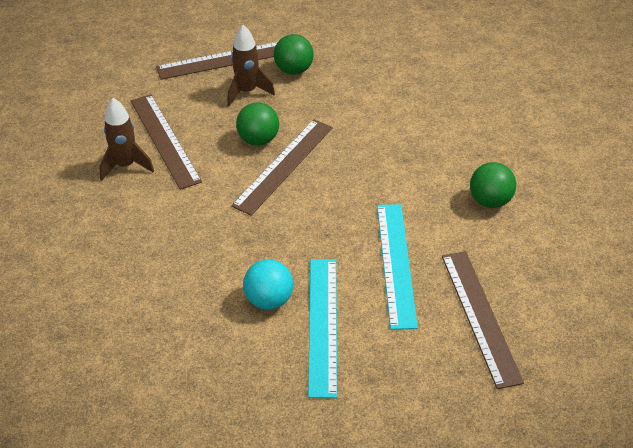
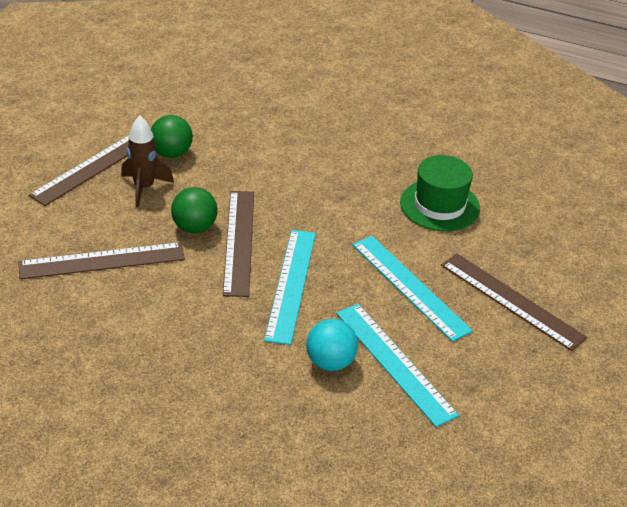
camera: 35 degrees left, 5 degrees down
(125, 165) = (83, 299): brown rocket -> none
(164, 140) = (102, 261): brown ruler -> brown ruler turned 45 degrees counterclockwise
(294, 219) = (291, 285): none -> turquoise ruler
(490, 201) = (439, 205): green ball -> green hat

